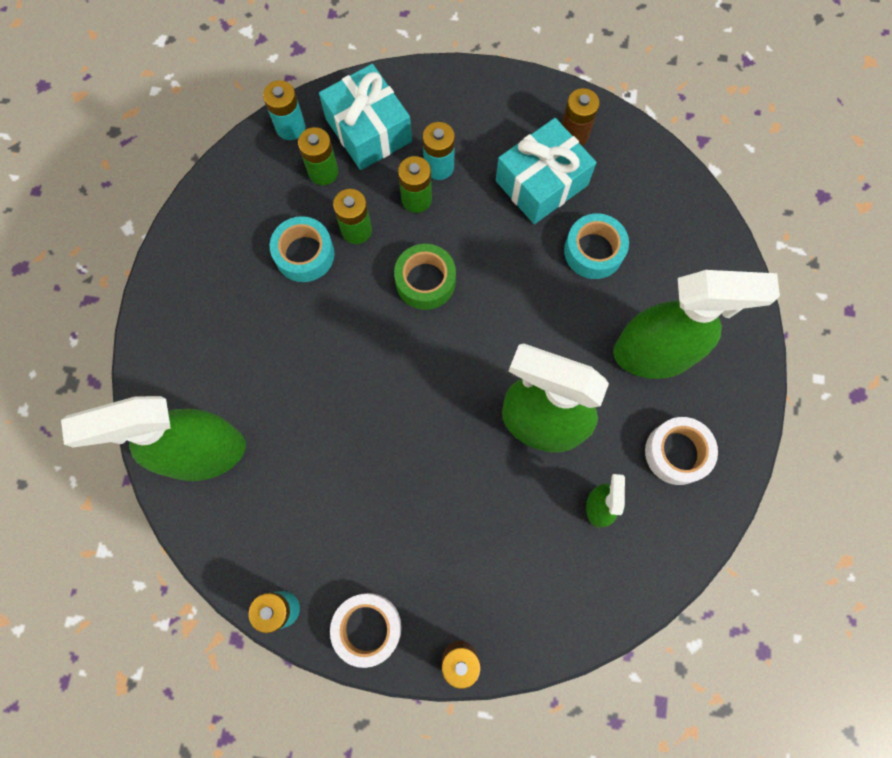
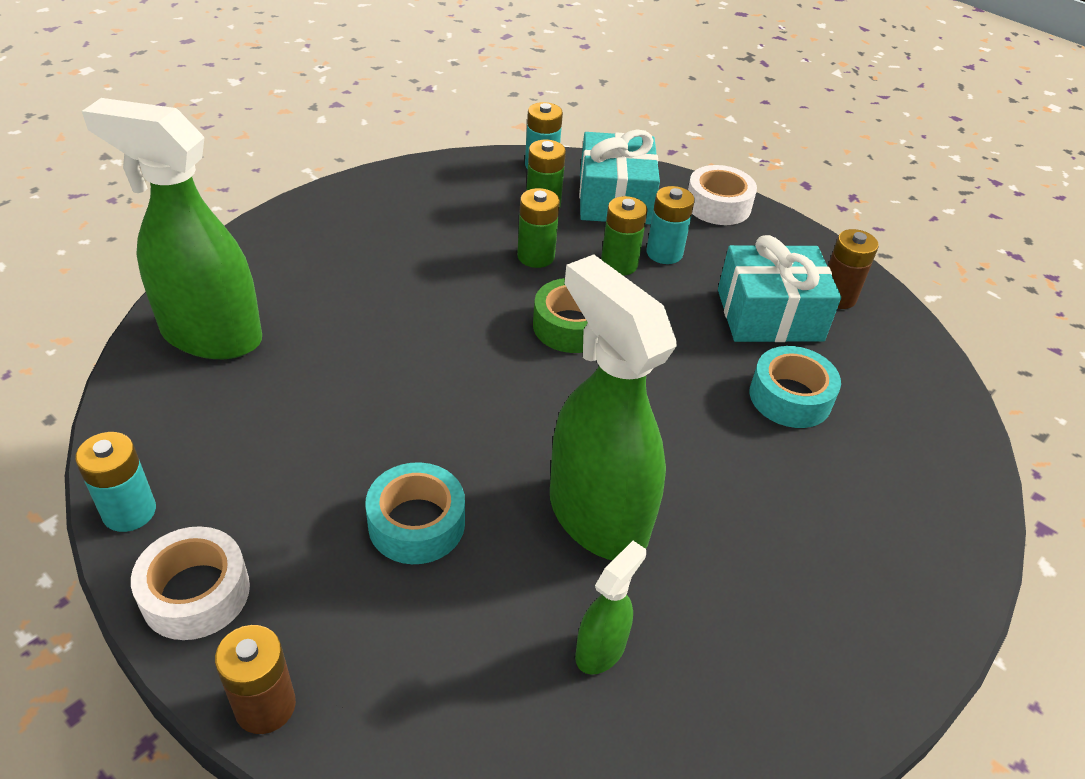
camera: 30 degrees right, 30 degrees down
(304, 254) = (467, 248): turquoise tape -> turquoise tape (416, 523)
(654, 354) = (801, 531): green spray bottle -> none
(676, 453) = (759, 655): white tape -> white tape (718, 205)

